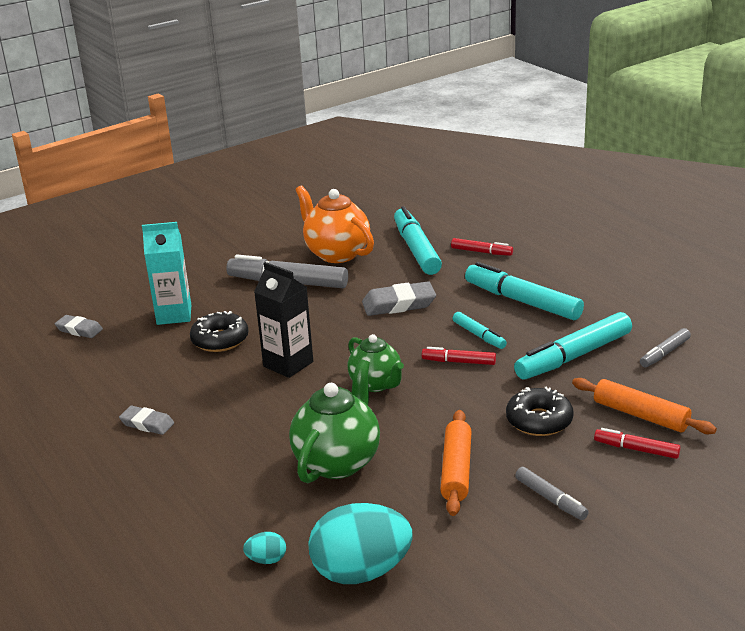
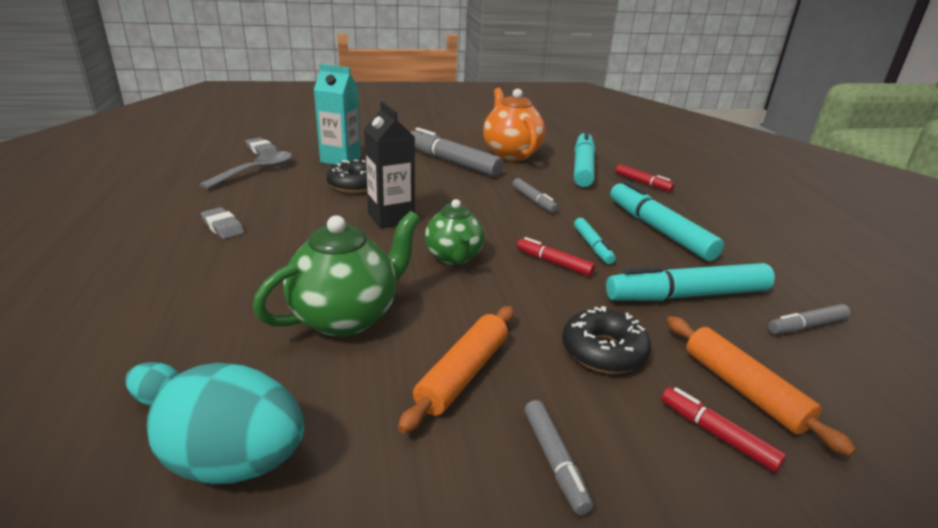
camera: 20 degrees right, 0 degrees up
(104, 357) = (255, 171): none -> grey spoon
(399, 304) = (533, 201): grey eraser -> grey marker

